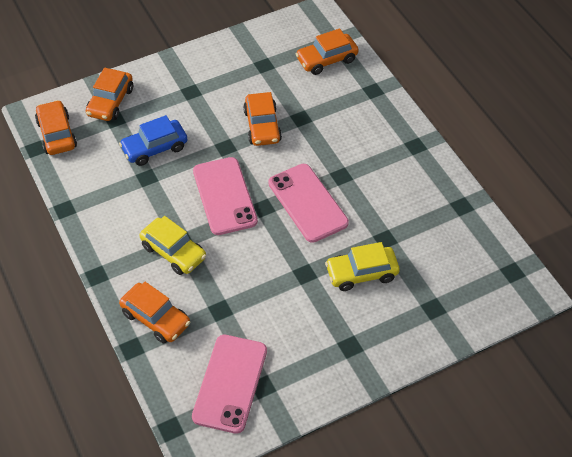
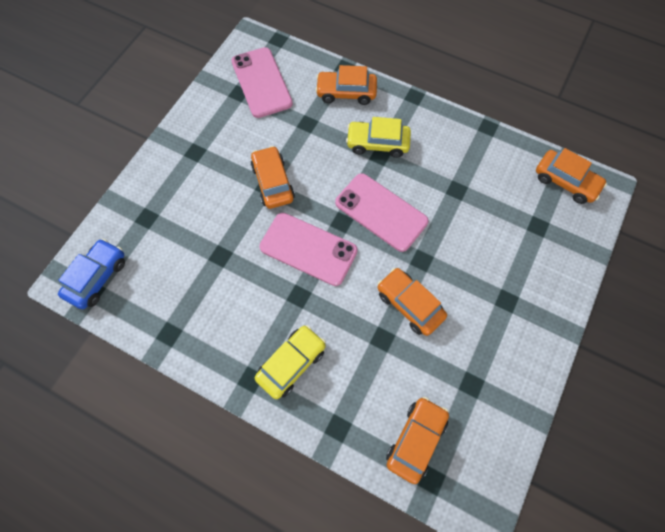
camera: 145 degrees right, 15 degrees up
(110, 102) = (561, 241): orange car -> orange car (273, 182)
(154, 148) = (477, 220): blue car -> blue car (97, 277)
(361, 273) = (221, 212): yellow car -> yellow car (291, 363)

